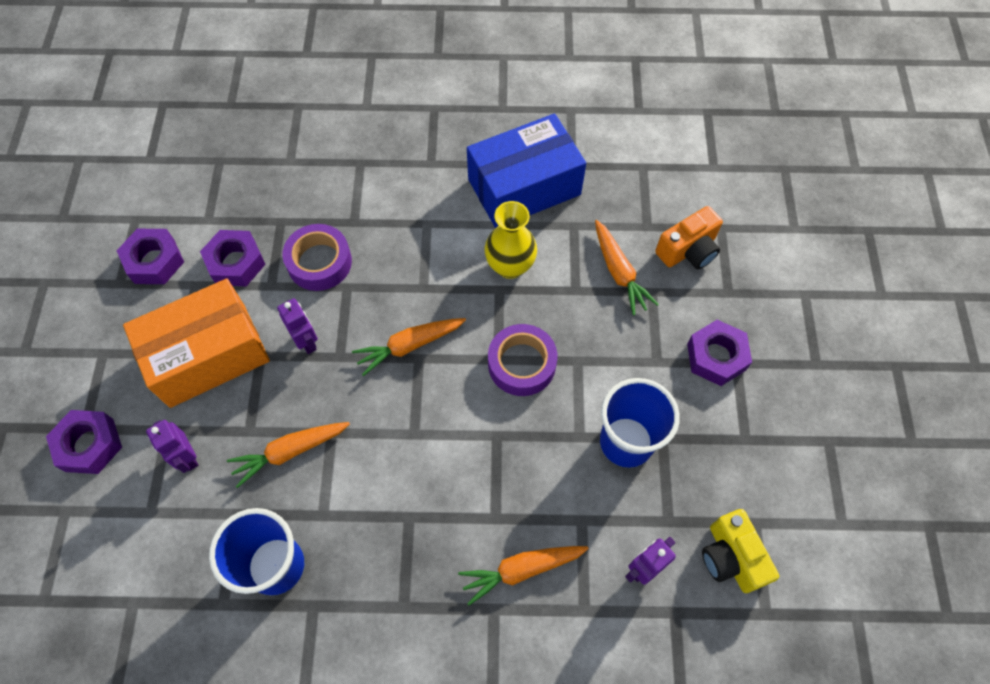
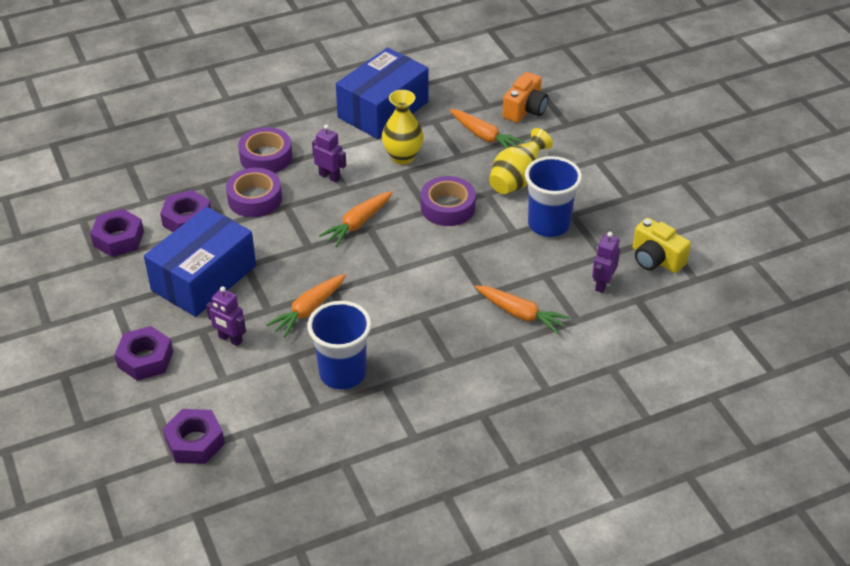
camera: 25 degrees left, 20 degrees down
(208, 355) = (204, 278): orange box -> blue box
(306, 341) = (277, 246): purple robot -> purple robot (329, 176)
(362, 206) = (266, 157): none -> purple tape
(521, 570) = (520, 314): orange carrot -> orange carrot turned 105 degrees counterclockwise
(623, 356) = (517, 180): none -> yellow vase
(716, 356) = (581, 160): purple nut -> purple nut (195, 442)

